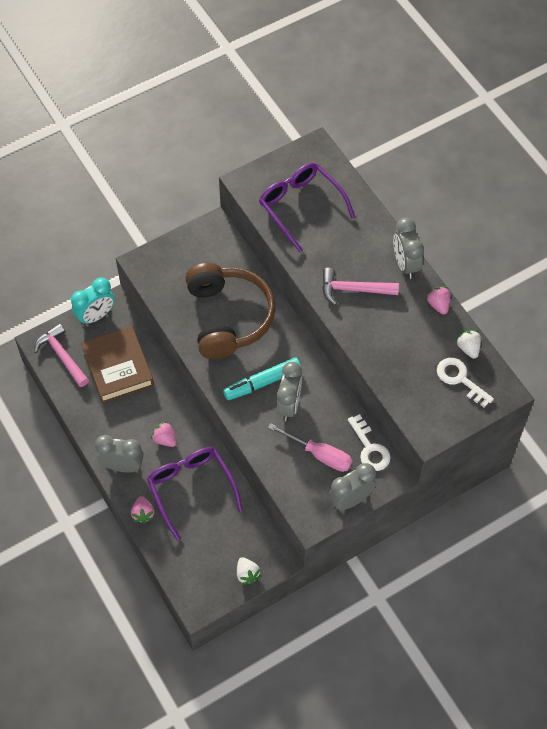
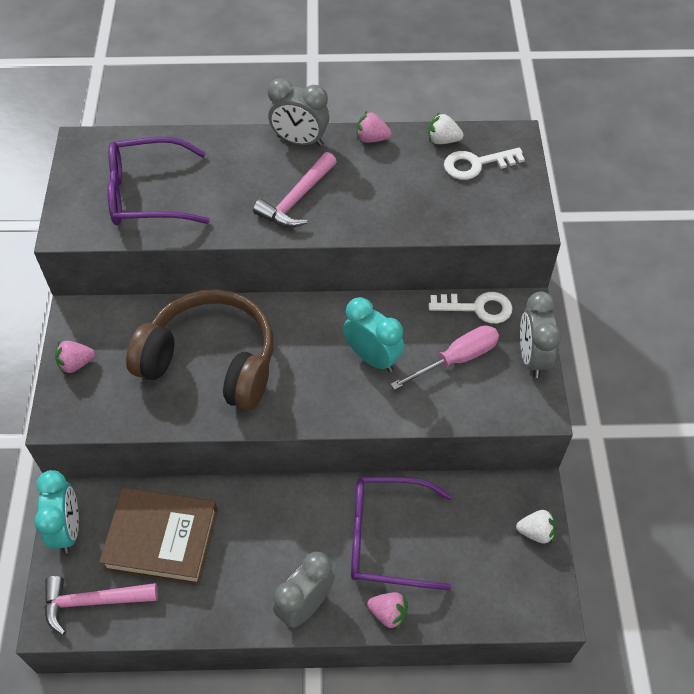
camera: 60 degrees left, 5 degrees down
(165, 439) = (300, 534): pink strawberry -> pink strawberry (76, 364)
(262, 382) = (324, 369): turquoise marker -> none
(288, 405) = (372, 358): grey clock -> turquoise clock

